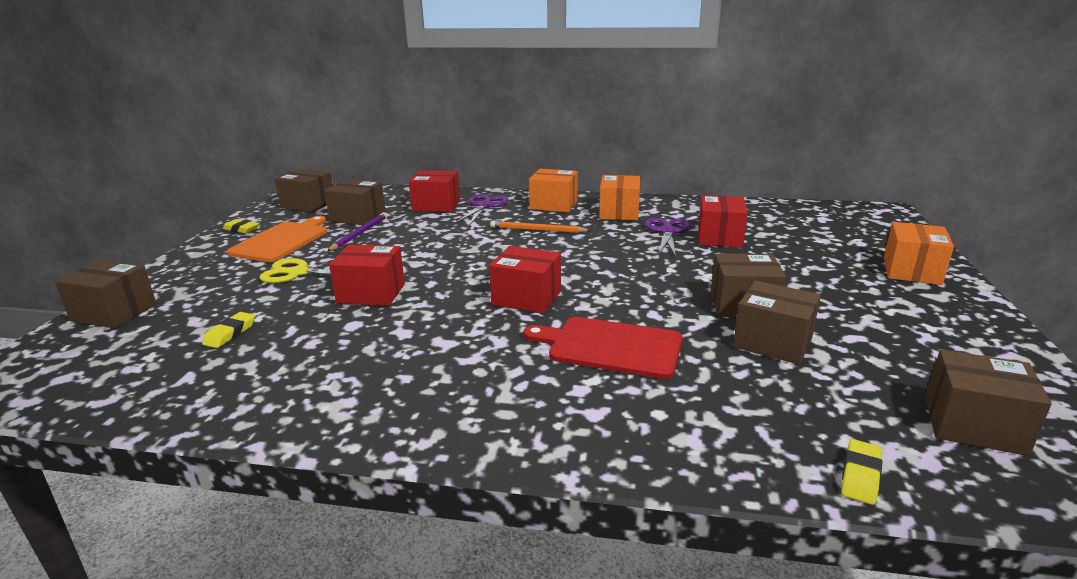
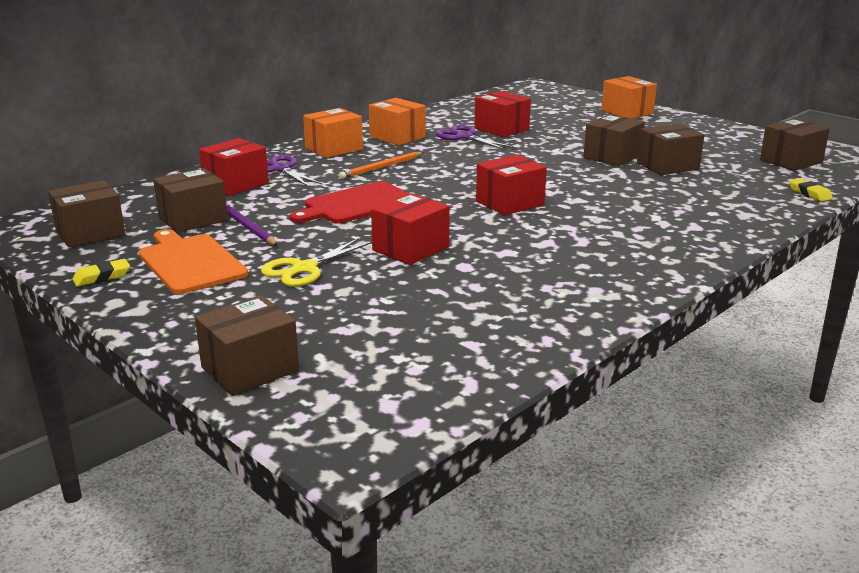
camera: 55 degrees left, 0 degrees up
(230, 334) = (405, 316): yellow eraser -> none
(610, 347) = (619, 201): red cutting board -> red cutting board (356, 204)

